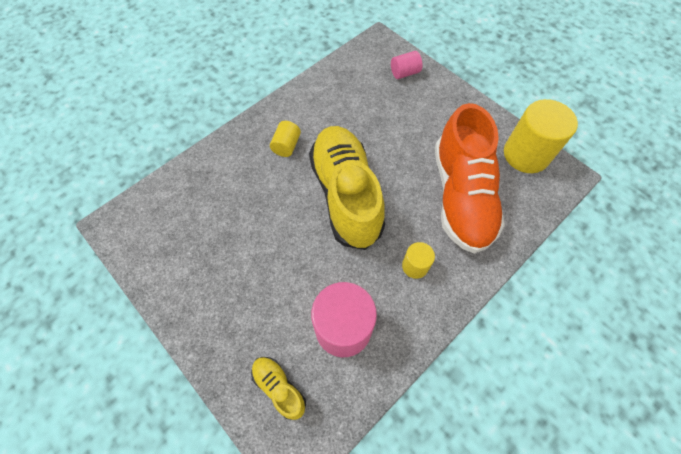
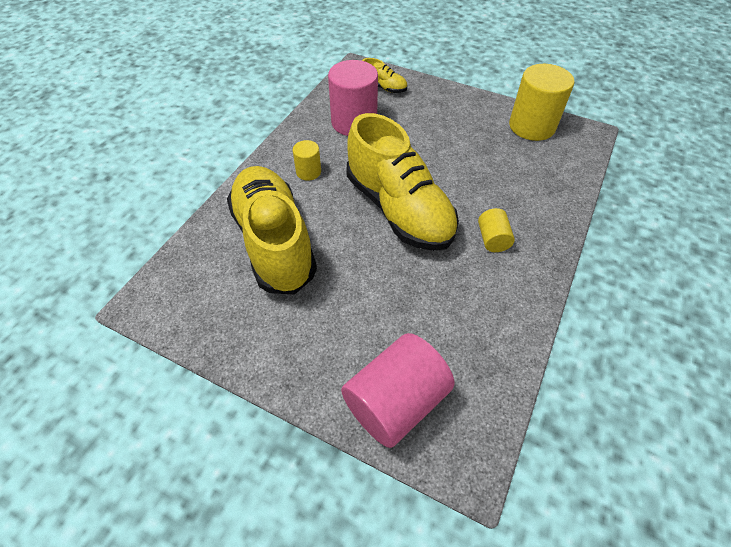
camera: 160 degrees right, 10 degrees down
(404, 73) = (395, 402): pink cylinder -> pink cylinder, size x1.98
(461, 196) = (274, 242): orange shoe -> yellow shoe
(526, 154) = (194, 315): yellow cylinder -> yellow cylinder (532, 126)

